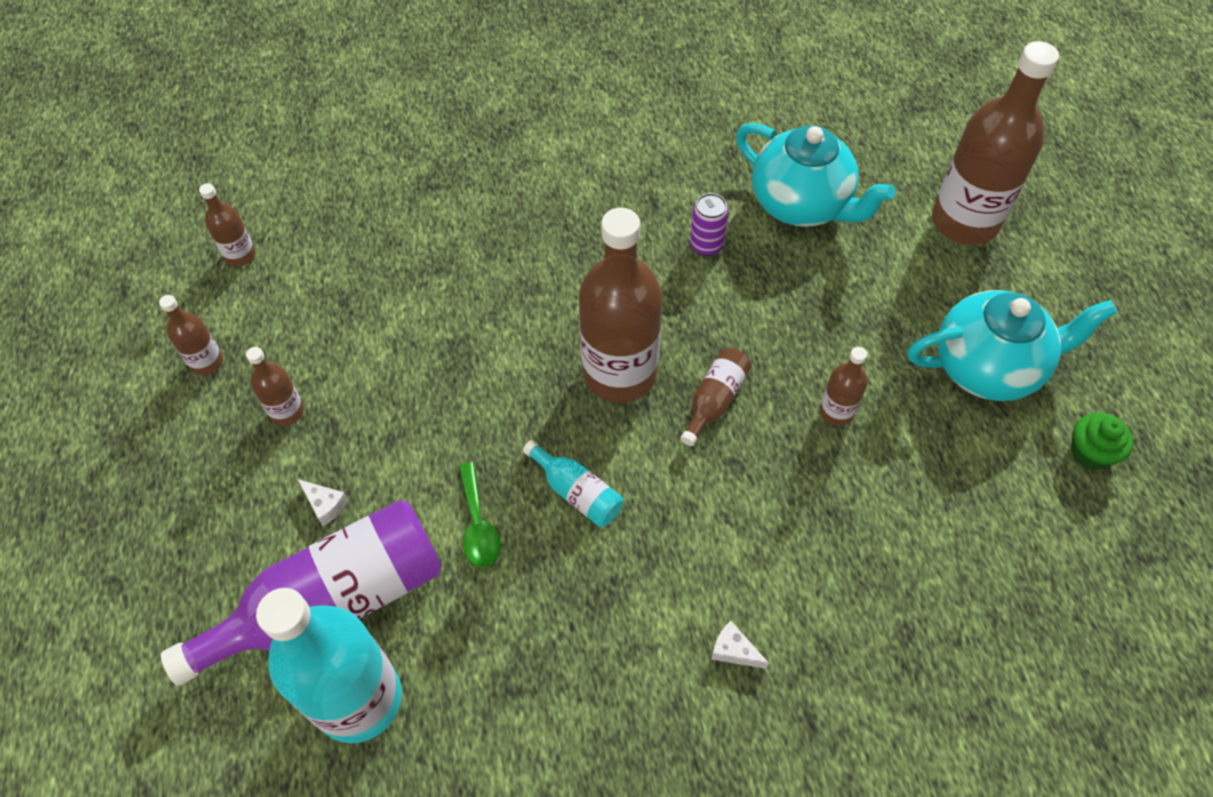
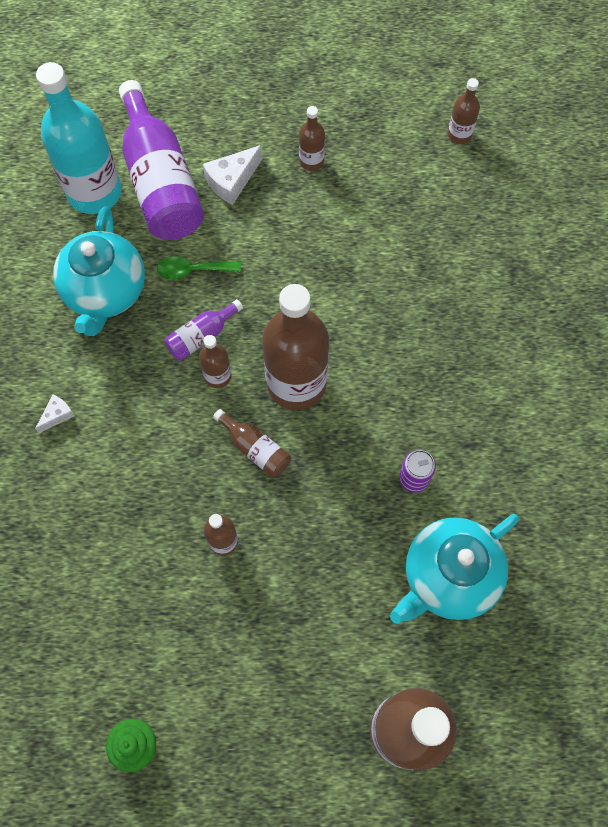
camera: 100 degrees right, 10 degrees up
(207, 362) = (364, 114): brown bottle -> brown bottle (218, 376)
(325, 505) = (232, 181): white cheese -> white cheese, size x1.77
(576, 492) = (201, 336): turquoise bottle -> purple bottle
(988, 367) = (237, 687): turquoise teapot -> turquoise teapot (105, 292)

